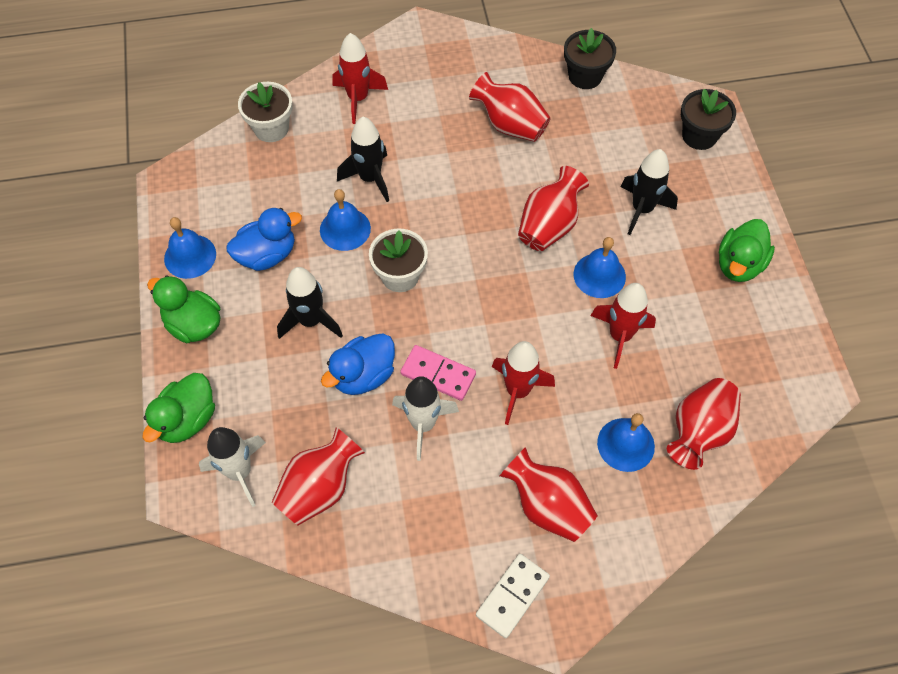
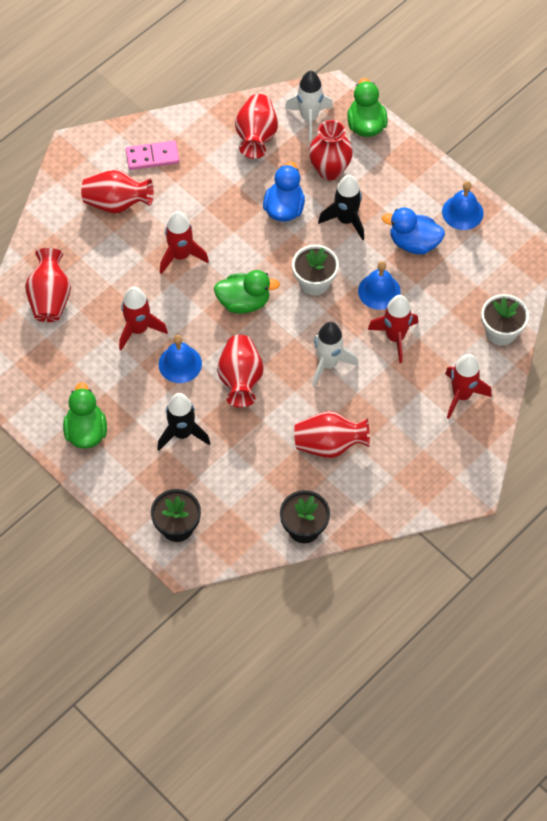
camera: 145 degrees right, 0 degrees up
(193, 324) = (416, 175): green duck -> green duck (244, 302)
(267, 255) = (414, 243): blue duck -> blue duck turned 75 degrees clockwise
(276, 390) = (329, 170): none -> red vase
(370, 178) = (395, 337): black rocket -> red rocket
(423, 424) = (224, 203): white rocket -> white rocket (328, 364)
(438, 374) = (238, 236): pink domino -> pink domino (152, 157)
(512, 596) = (106, 149): white domino -> none
(626, 444) = (92, 264): blue bell -> none

